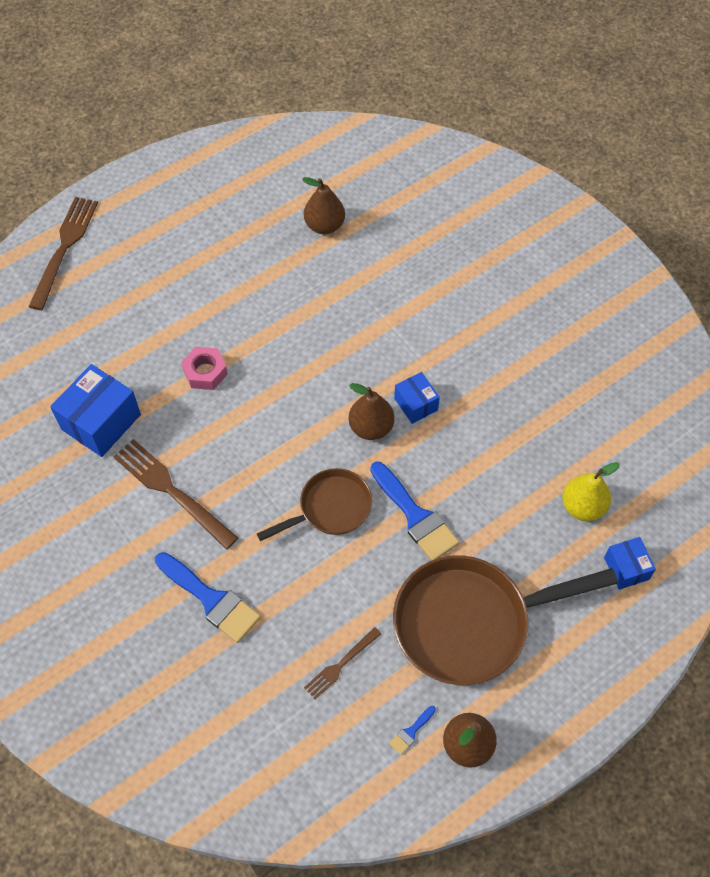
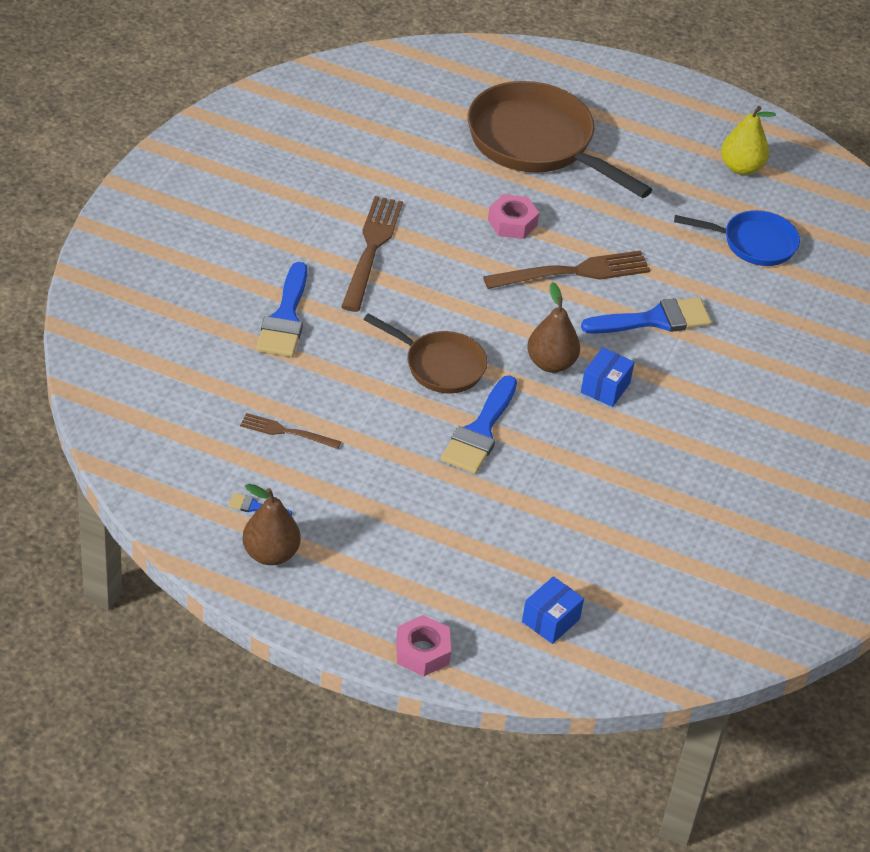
camera: 55 degrees right, 15 degrees down
(64, 248) = (562, 76): brown fork -> brown fork (574, 272)
(101, 422) = (403, 175): blue box -> none
(324, 225) = (754, 243): brown pear -> blue pan
(365, 333) = (654, 320): none -> blue brush
(470, 623) = (397, 513): brown pan -> brown pan (536, 143)
(583, 506) = (594, 561): yellow pear -> yellow pear (741, 167)
(618, 678) = (422, 652): none -> pink nut

